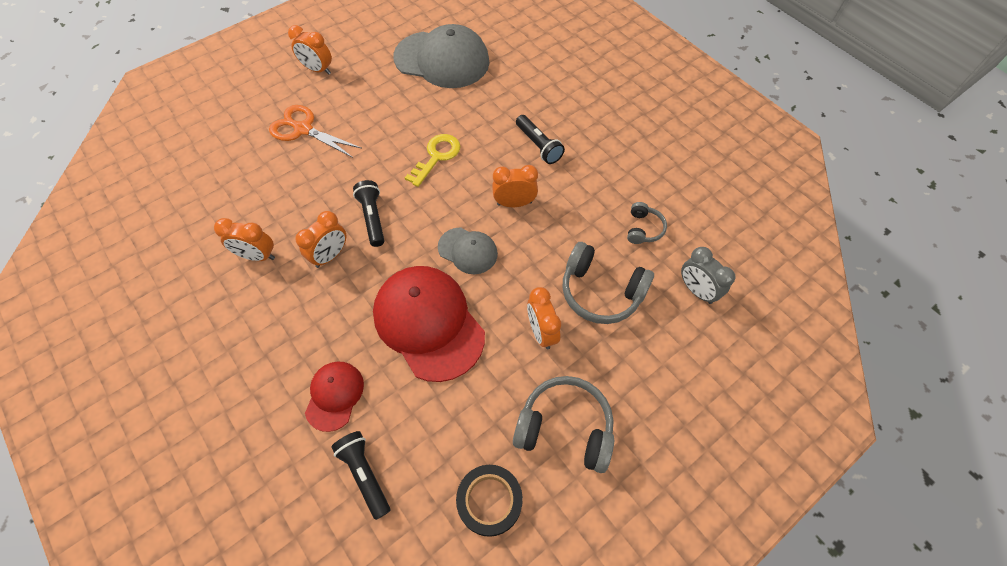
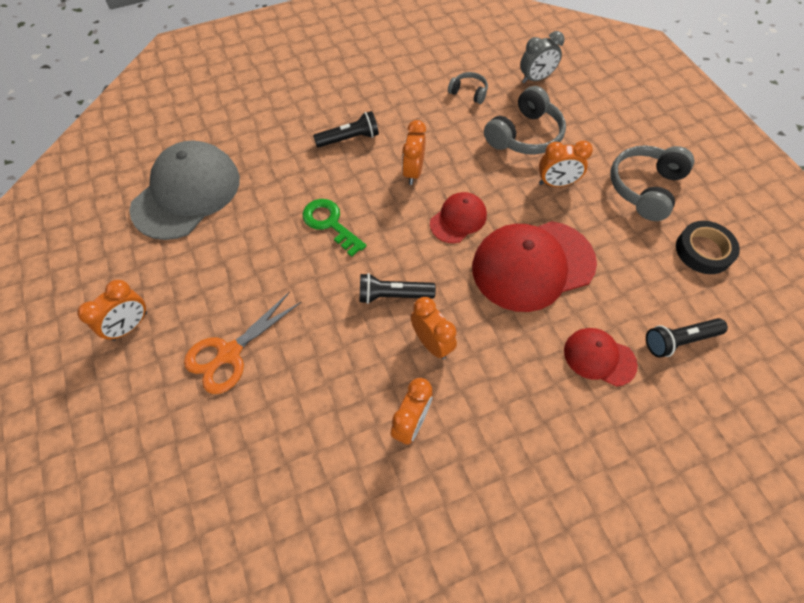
camera: 75 degrees left, 0 degrees up
(437, 156) = (330, 223): yellow key -> green key
(468, 251) = (458, 219): grey cap -> red cap

